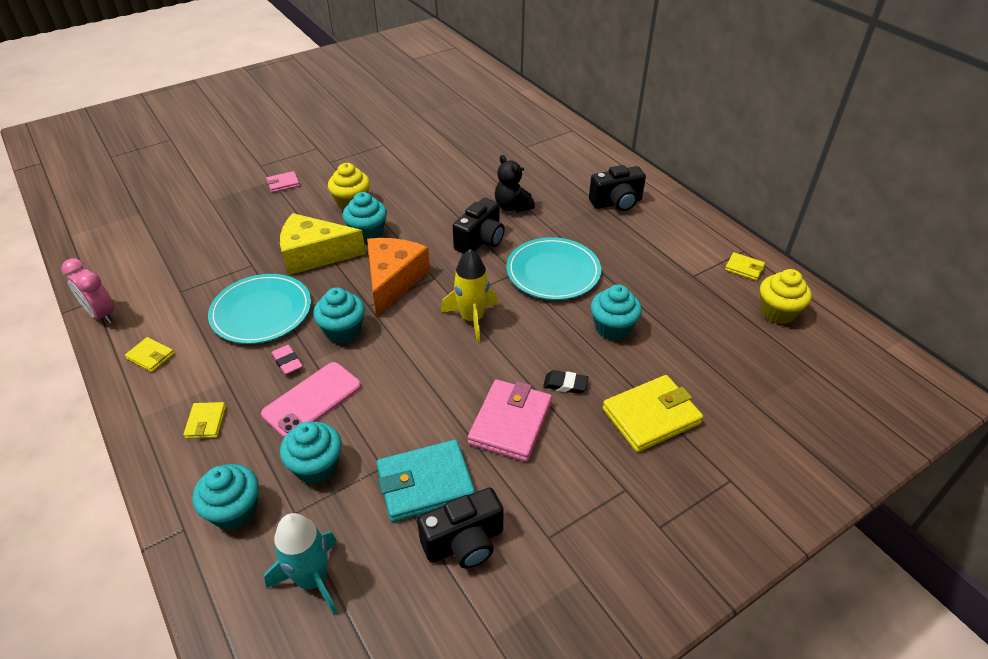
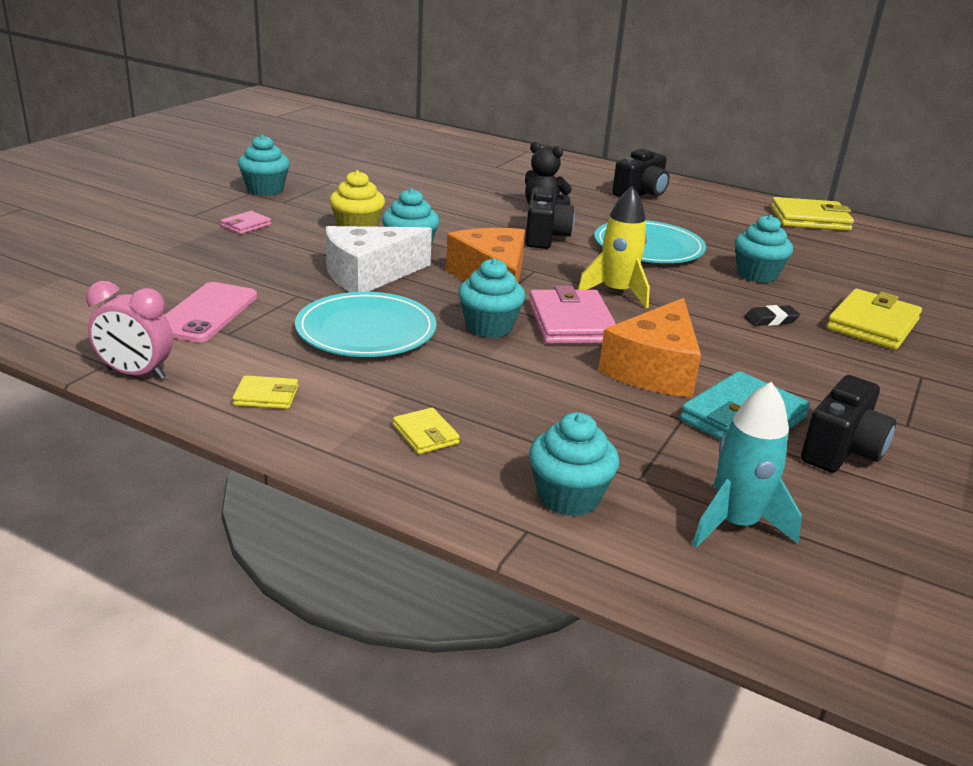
camera: 30 degrees left, 15 degrees down
(287, 362) = (458, 364): pink eraser -> none
(312, 400) = (531, 386): pink phone -> pink phone (206, 313)
(314, 255) = (369, 275): yellow cheese -> white cheese
(316, 466) = (611, 436): turquoise cupcake -> turquoise cupcake (265, 190)
(415, 410) = (654, 369): none -> orange cheese
(510, 423) = (760, 357): pink wallet -> pink wallet (571, 323)
(744, 268) = (809, 219): yellow wallet -> yellow wallet, size x1.96
(777, 312) = (874, 241): yellow cupcake -> none

